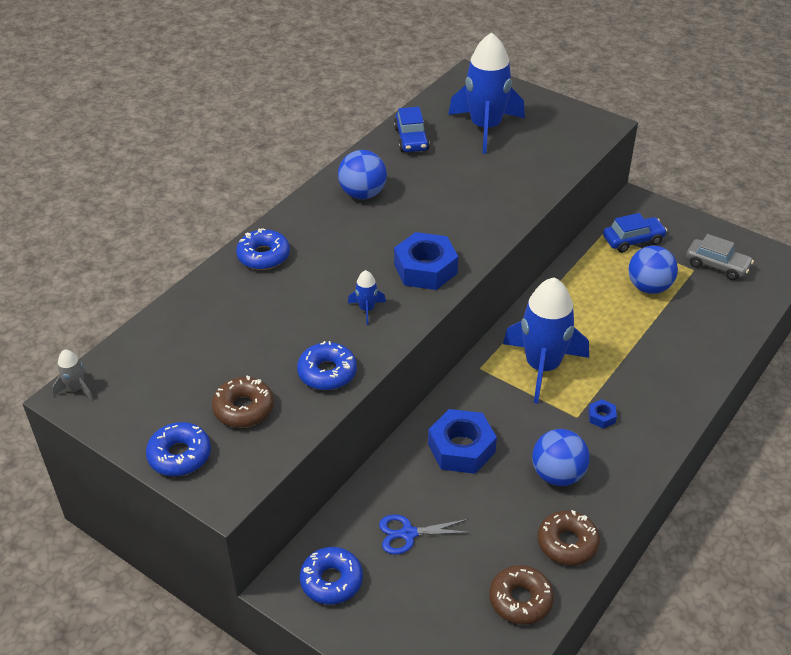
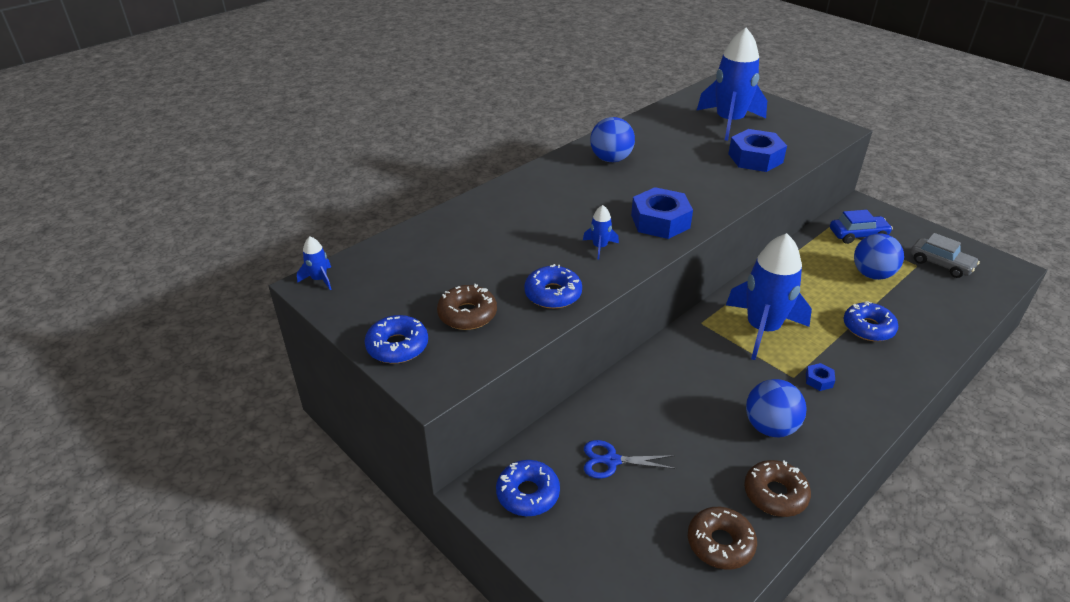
camera: 10 degrees right, 5 degrees down
(76, 388) = (319, 279): grey rocket -> blue rocket
(263, 256) = (513, 196): blue donut -> blue donut (868, 328)
(411, 139) = (661, 124): blue car -> none
(461, 448) = (675, 390): blue nut -> blue nut (755, 158)

